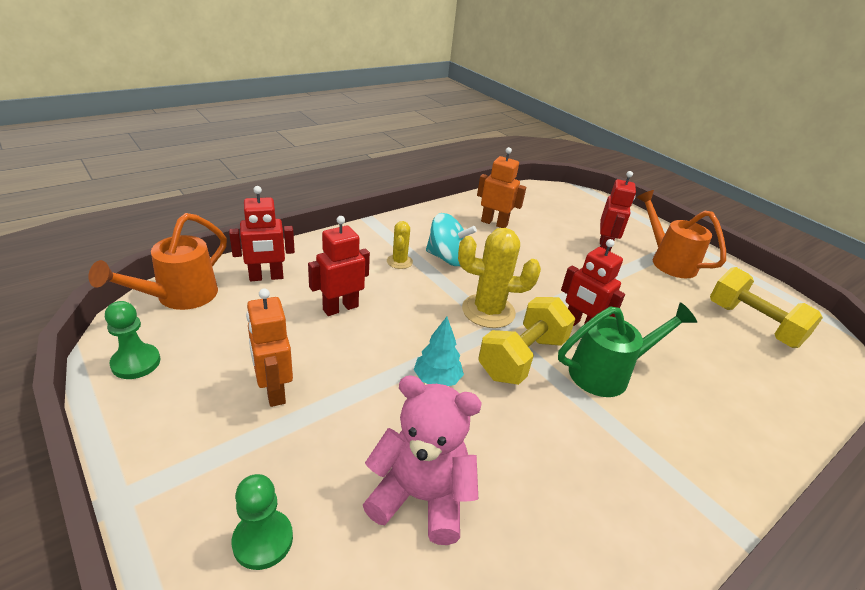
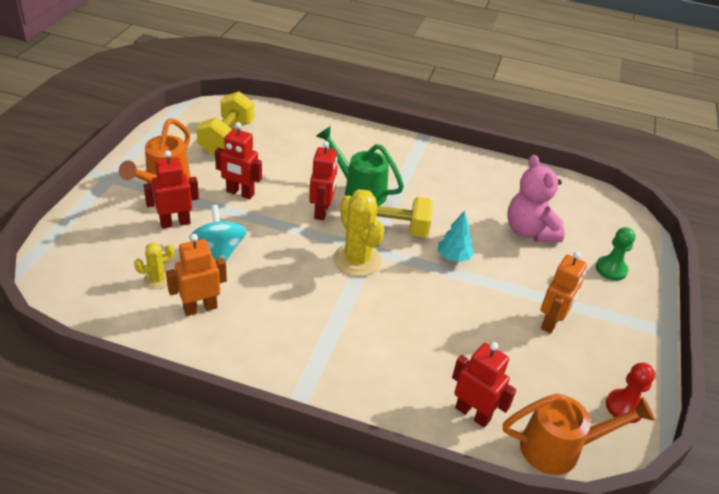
camera: 125 degrees left, 5 degrees up
(136, 363) = (624, 407): green pawn -> red pawn
(340, 308) = (449, 340): red robot -> red robot (240, 193)
(399, 262) = (349, 341): yellow cactus -> yellow cactus (157, 279)
(447, 258) = (307, 313): turquoise spinning top -> turquoise spinning top (219, 251)
(494, 223) = (200, 308): orange robot -> orange robot turned 75 degrees clockwise

